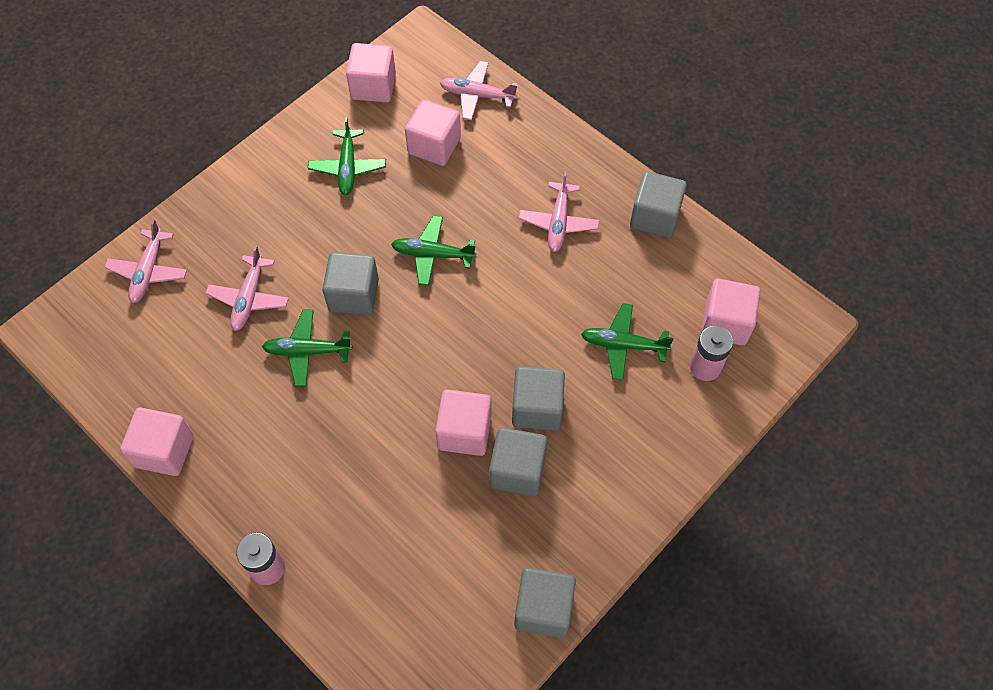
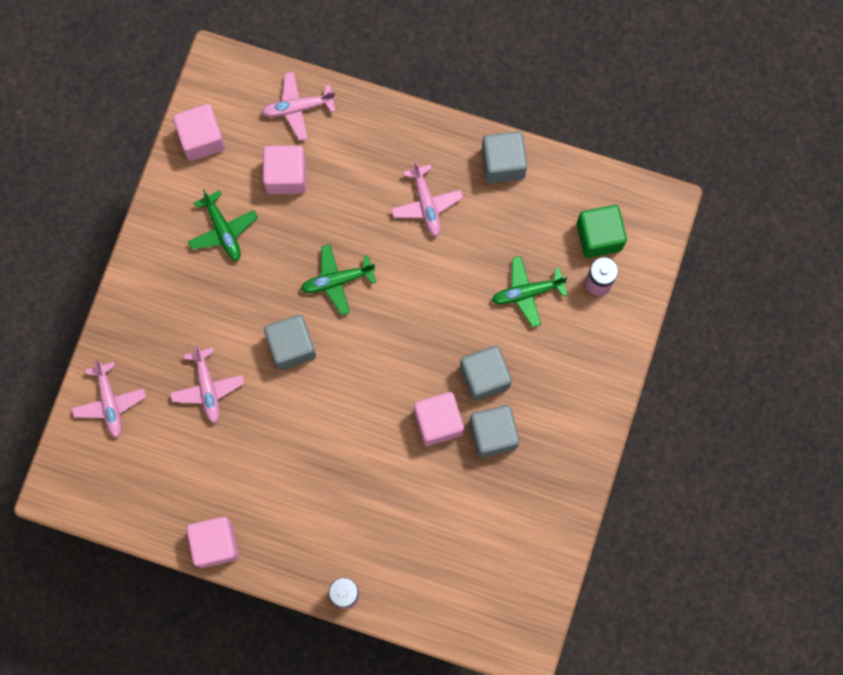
camera: 25 degrees left, 15 degrees up
(307, 351) = (280, 412): green plane -> none
(543, 608) = (560, 530): grey cube -> none
(725, 323) = (599, 236): pink cube -> green cube

